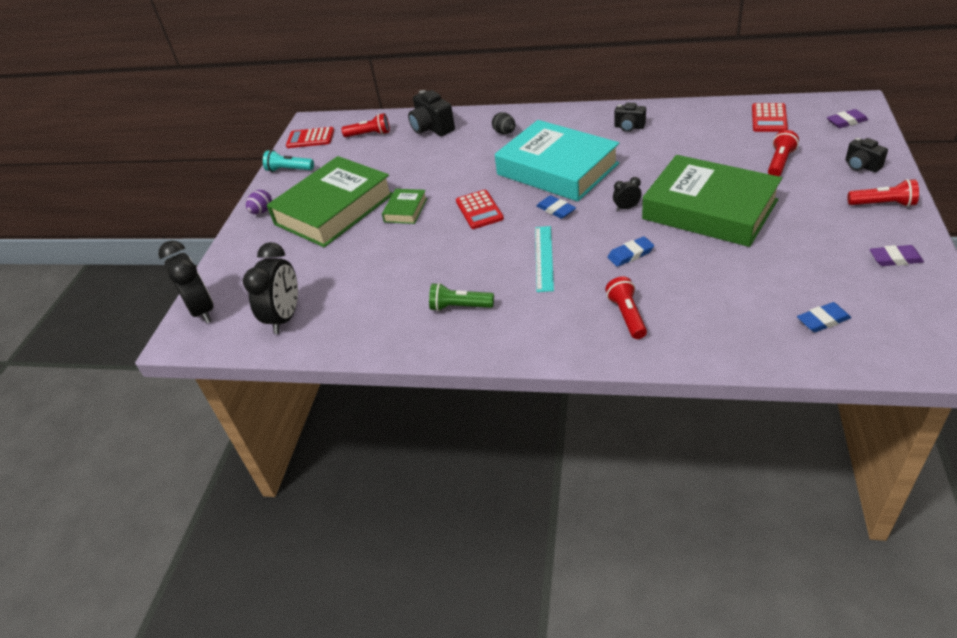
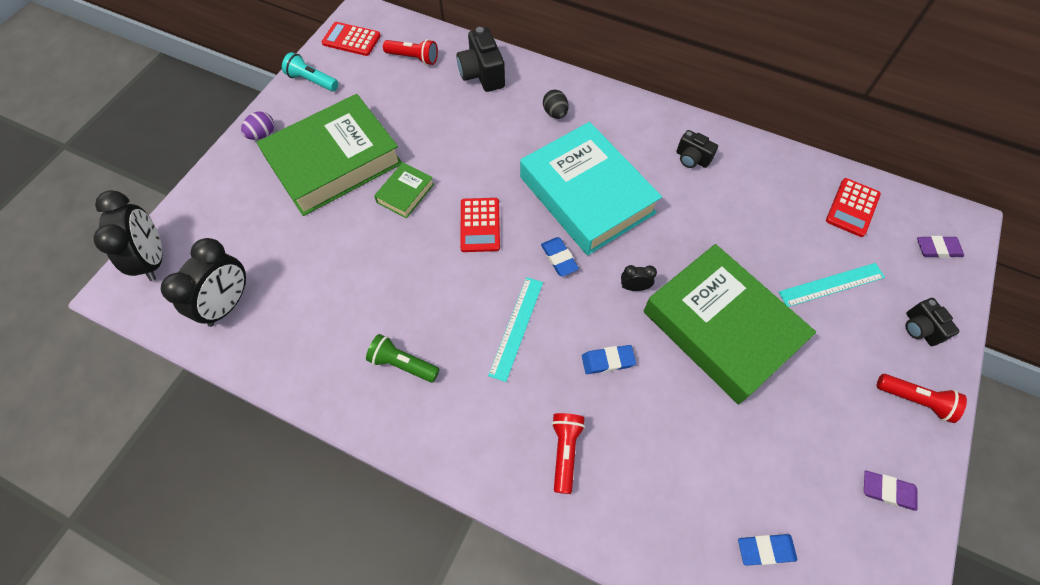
camera: 10 degrees right, 20 degrees up
(780, 162) = (831, 285): red flashlight -> turquoise ruler

